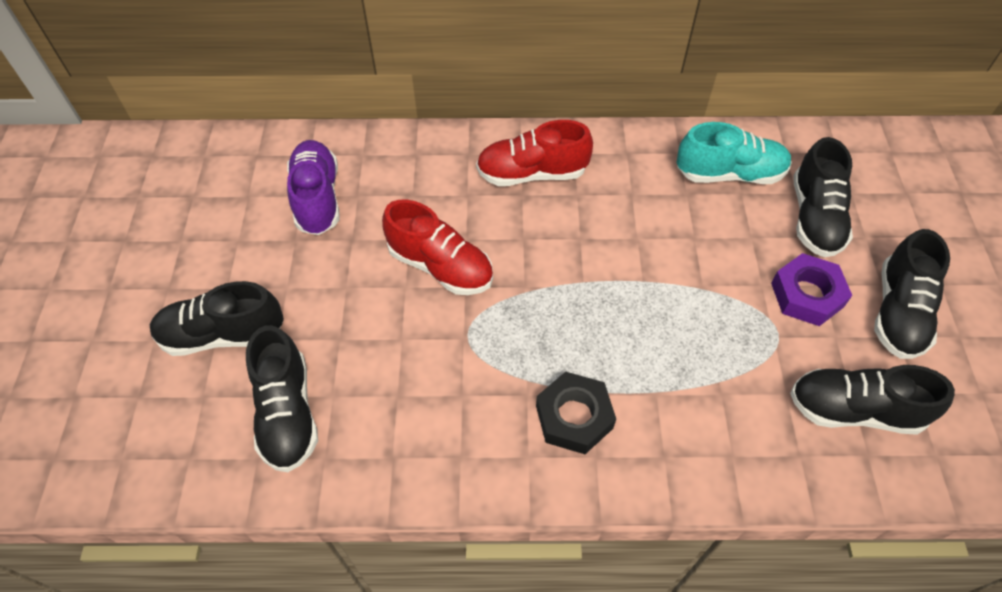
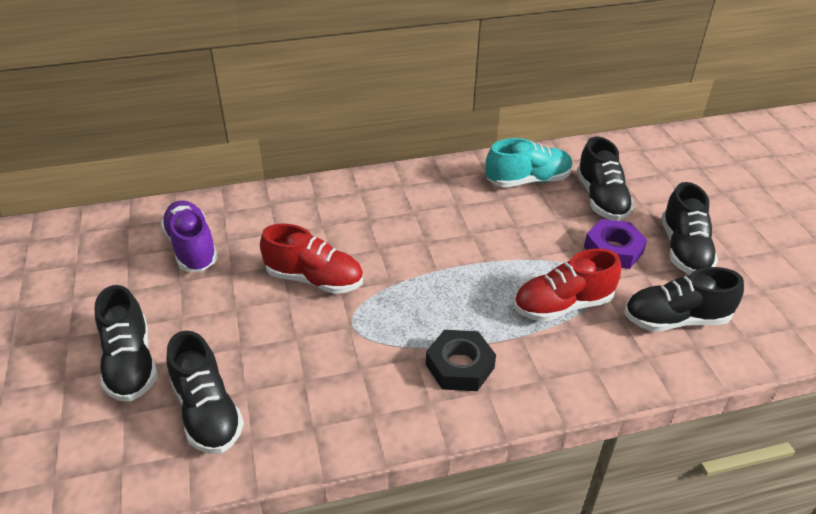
camera: 15 degrees left, 15 degrees down
(223, 335) = (130, 363): black shoe -> black shoe turned 90 degrees counterclockwise
(532, 173) = (372, 203): red shoe -> red shoe (562, 305)

